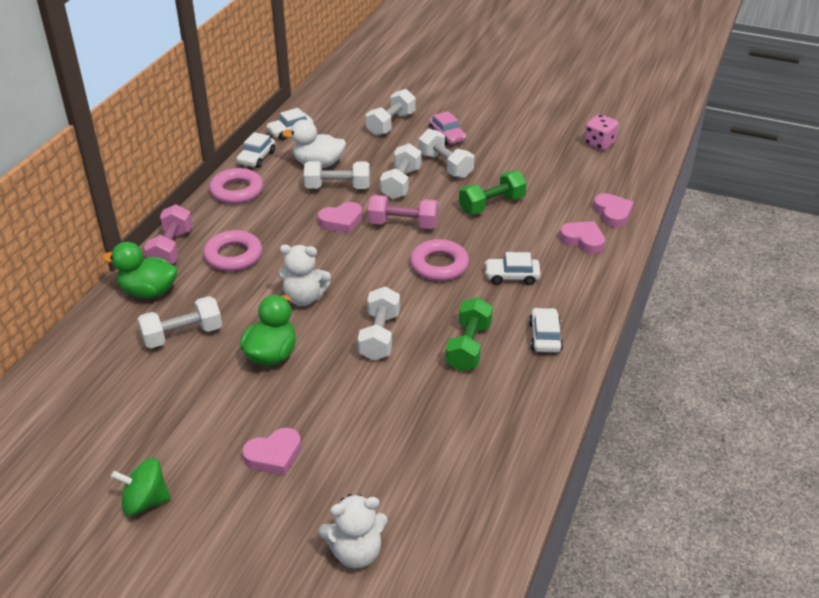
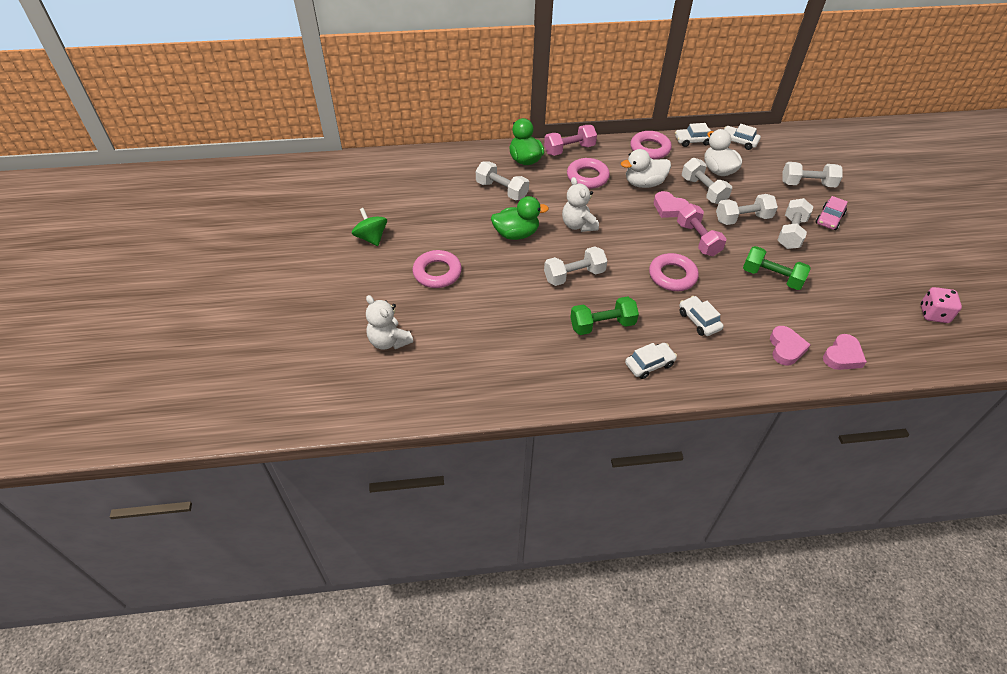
camera: 60 degrees right, 10 degrees up
(274, 455) = (437, 273): pink heart -> pink ring
(287, 221) = (644, 183): none -> white duck

